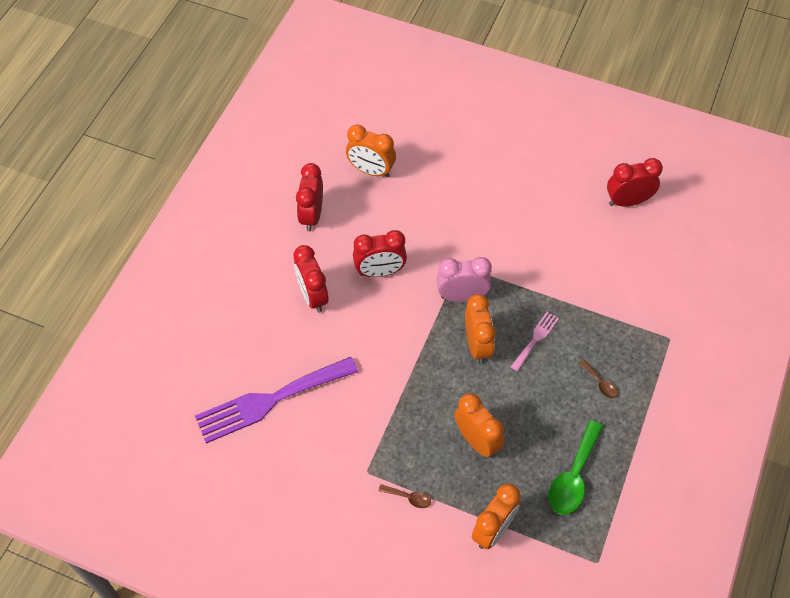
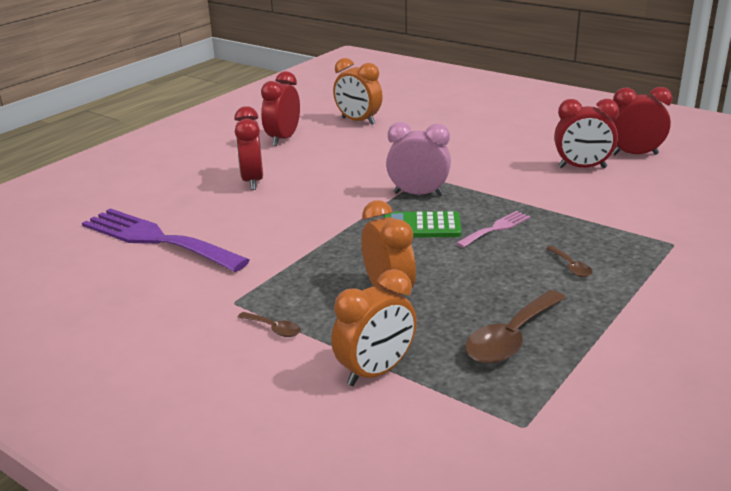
camera: 15 degrees right, 30 degrees down
(270, 400) = (157, 239): purple fork -> purple fork turned 45 degrees clockwise
(380, 272) = (334, 173): red clock -> red clock (582, 168)
(477, 345) = (421, 226): orange clock -> green calculator
(573, 476) = (511, 338): green spoon -> brown spoon

